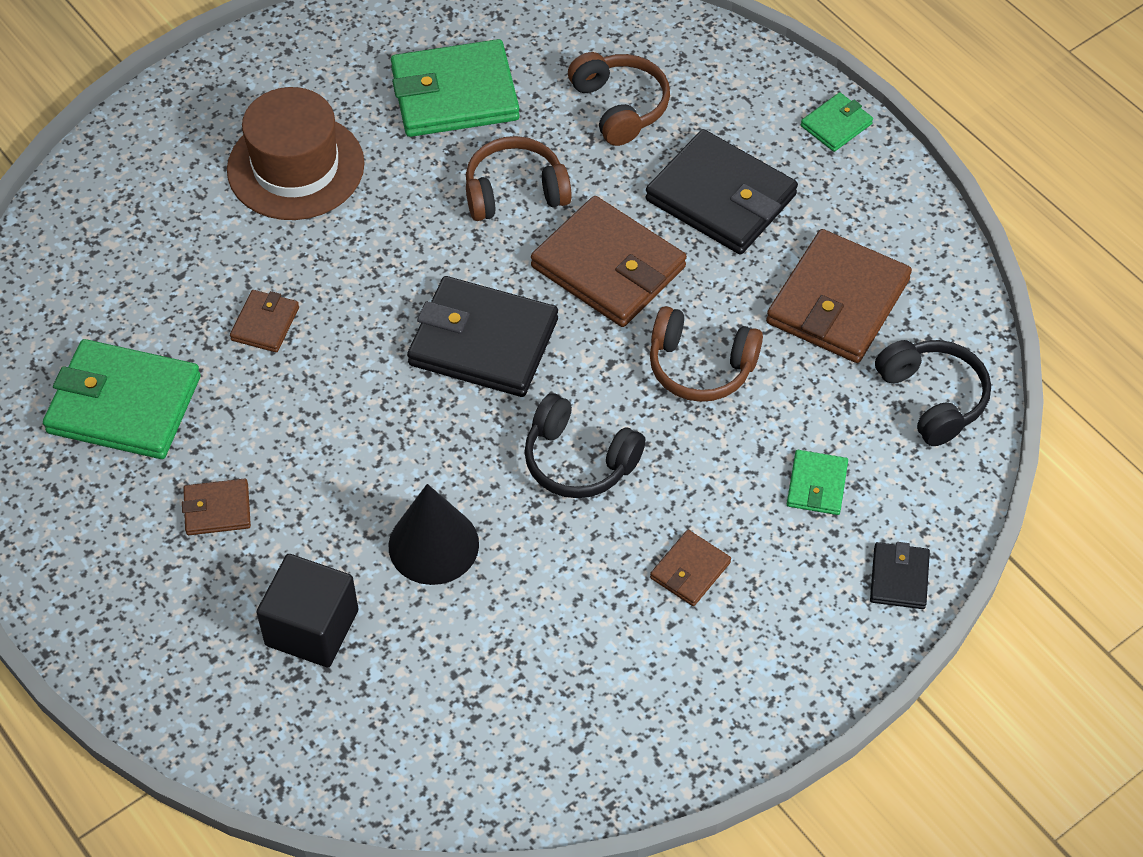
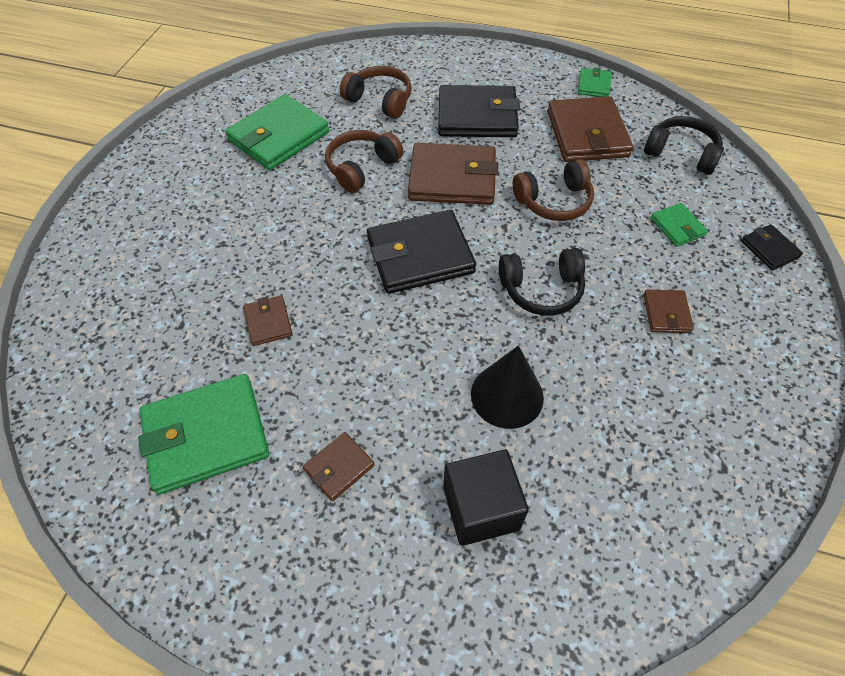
camera: 35 degrees left, 0 degrees up
(295, 167) = (210, 220): brown hat -> none
(836, 125) = (499, 59): green wallet -> green wallet (594, 85)

